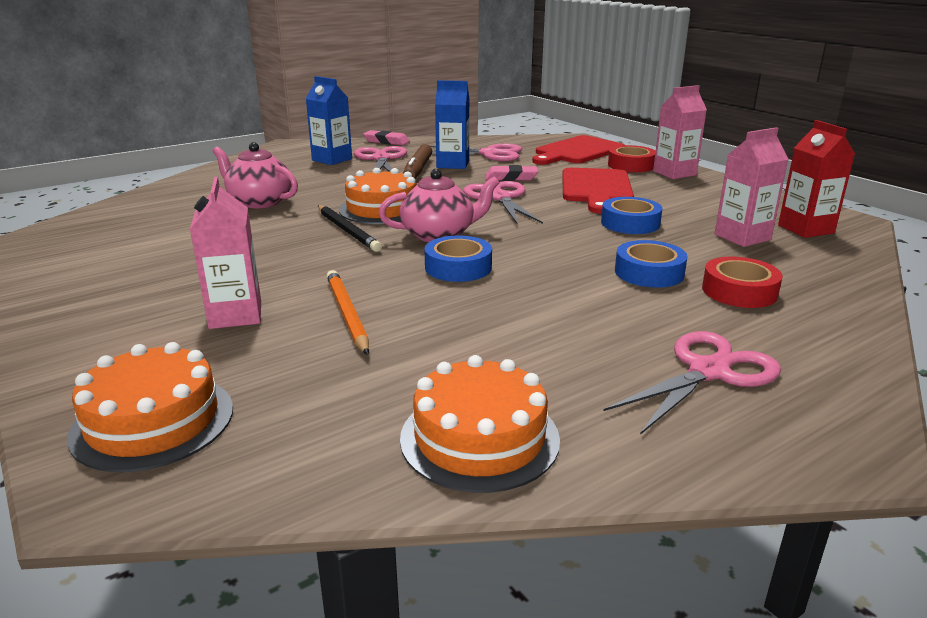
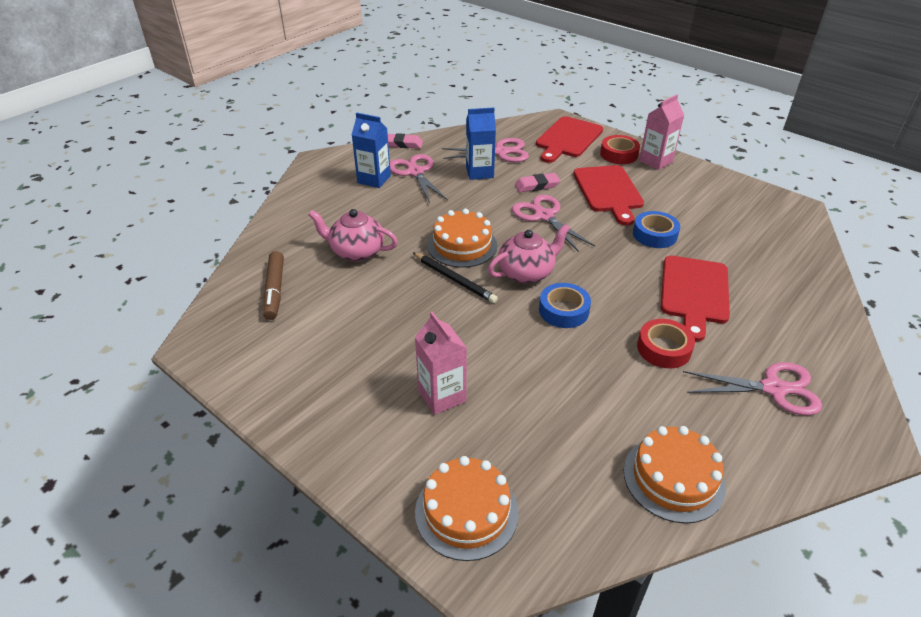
camera: 15 degrees left, 15 degrees up
(347, 314) = (519, 379): orange pencil -> none
(418, 170) = (456, 184): brown marker -> brown marker (275, 290)
(649, 272) = (694, 293): blue tape -> red cutting board
(708, 371) = (774, 389): pink scissors -> pink scissors turned 60 degrees clockwise
(739, 291) = (759, 303): red tape -> red tape (663, 348)
(742, 237) = (736, 239): pink carton -> none
(805, 229) = (773, 222): red carton -> none

